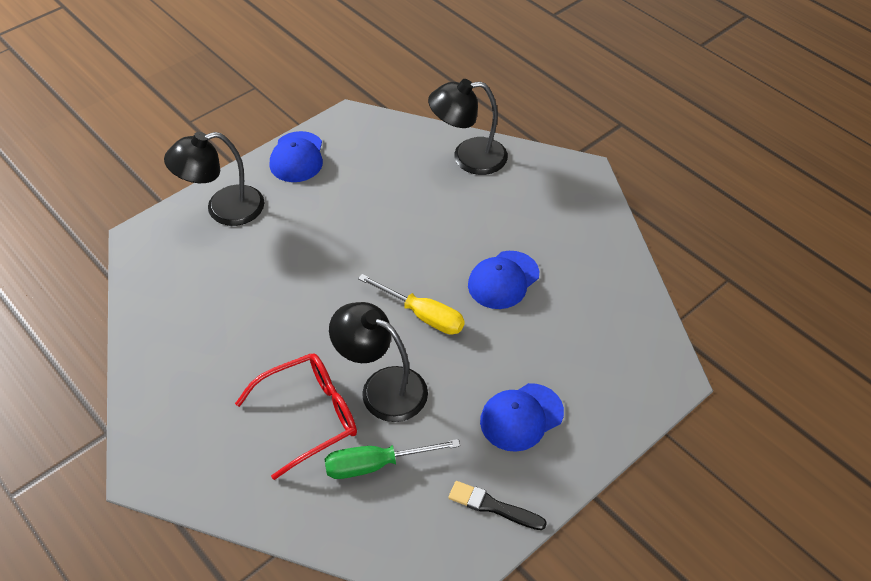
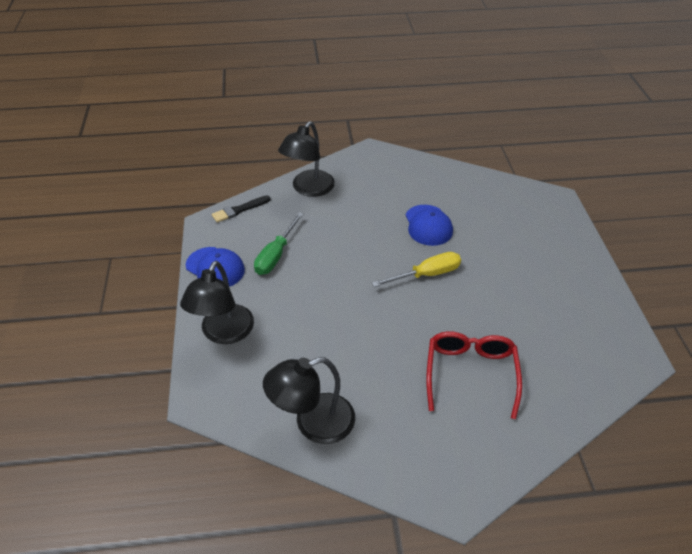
camera: 55 degrees left, 5 degrees down
(376, 465) = (536, 357): green screwdriver -> green screwdriver (276, 255)
(382, 387) = (473, 323): black lamp -> black lamp (313, 423)
(493, 506) = (602, 316): black brush -> black brush (239, 210)
(521, 417) = (542, 271): blue cap -> none

